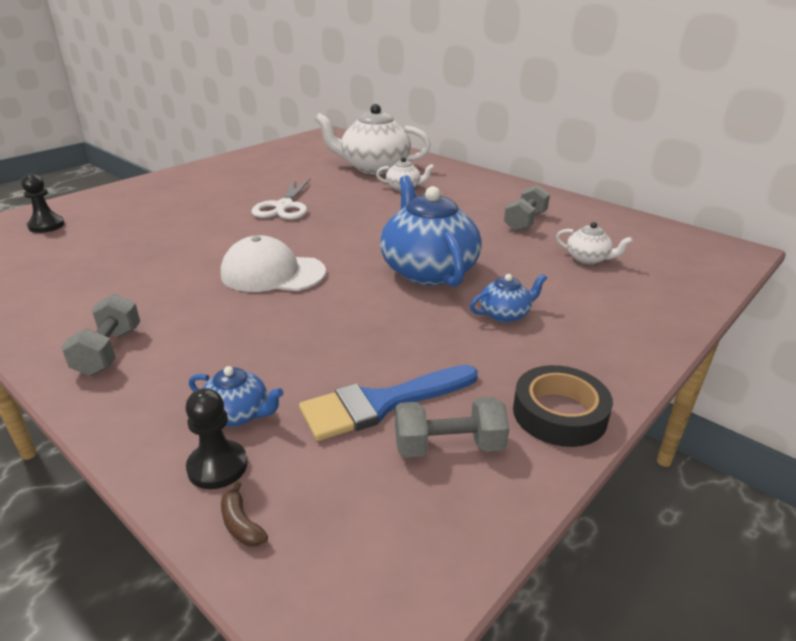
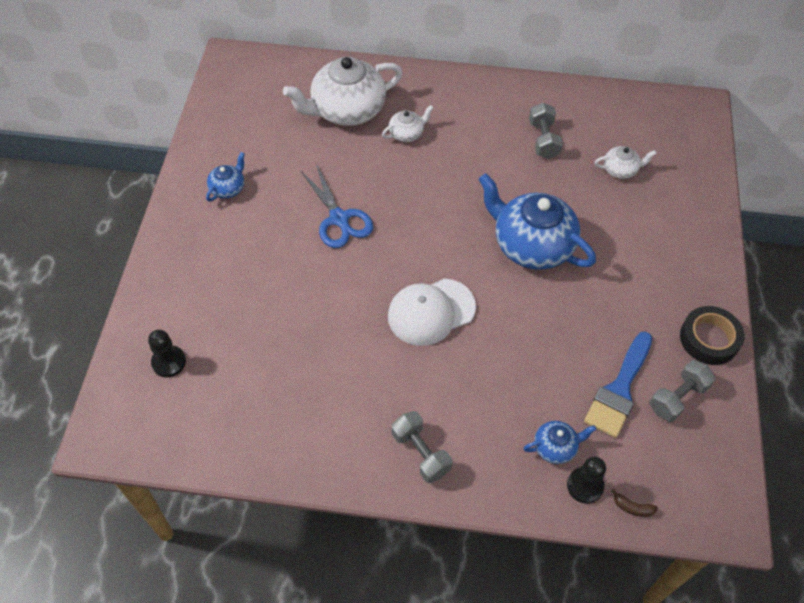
camera: 35 degrees left, 25 degrees up
(284, 207) = (339, 219): white scissors -> blue scissors
(505, 314) = (618, 267): blue teapot -> blue teapot (228, 188)

